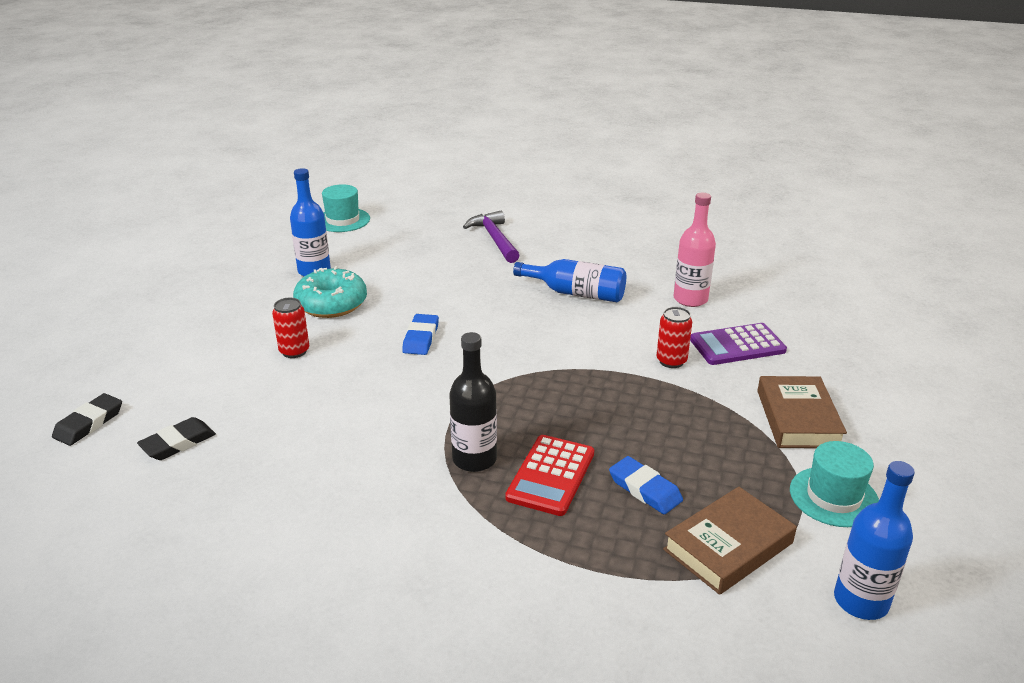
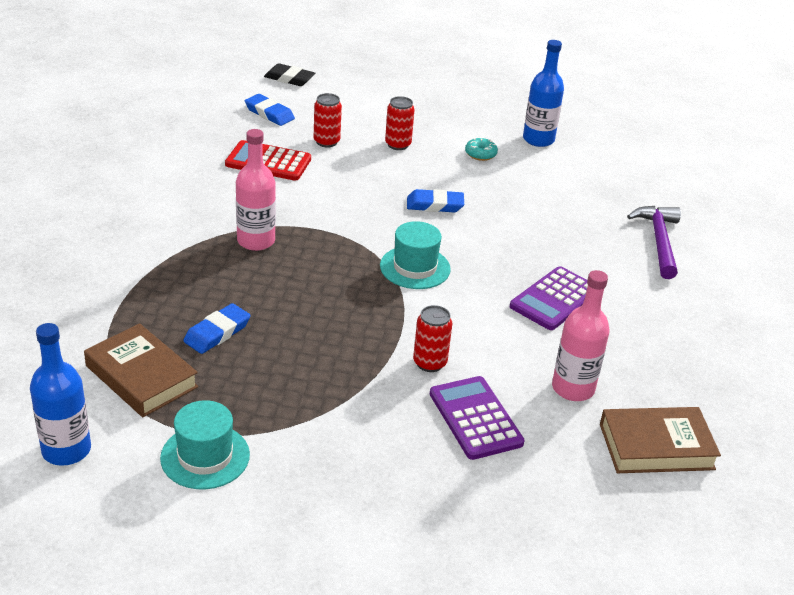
camera: 80 degrees right, 5 degrees up
(178, 443) = (269, 113): black eraser -> blue eraser
(269, 400) = (326, 142): none -> red can
(331, 304) = (480, 154): turquoise donut -> turquoise donut, size x0.48
(342, 220) = (652, 144): turquoise hat -> turquoise hat (415, 267)
(474, 459) = (256, 241): black bottle -> pink bottle
(494, 239) = (659, 241): purple hammer -> purple hammer turned 60 degrees counterclockwise
(551, 475) = (235, 280): red calculator -> red calculator (268, 162)
(576, 293) = (555, 299): blue bottle -> purple calculator
(798, 418) = (335, 450): brown book -> brown book (656, 446)

